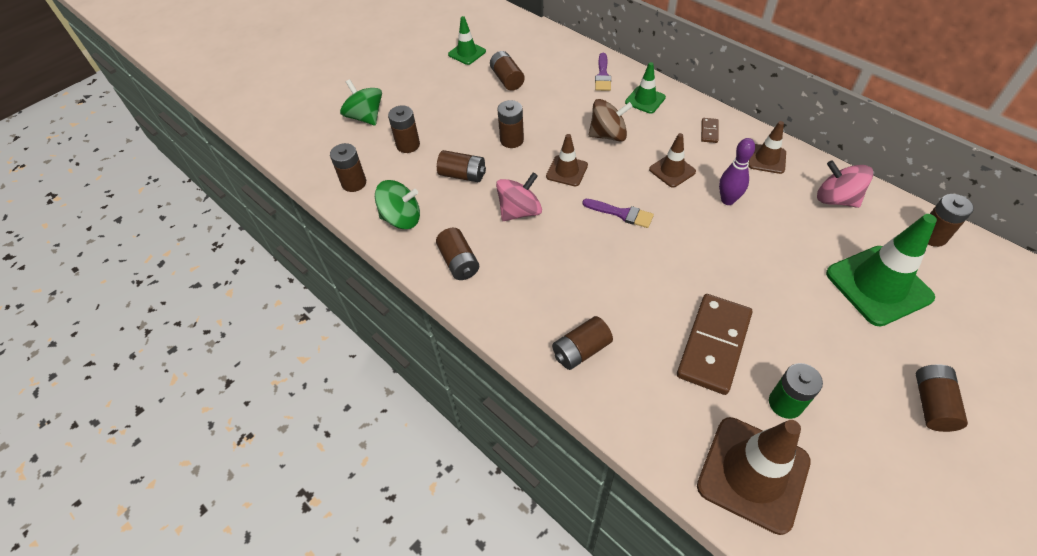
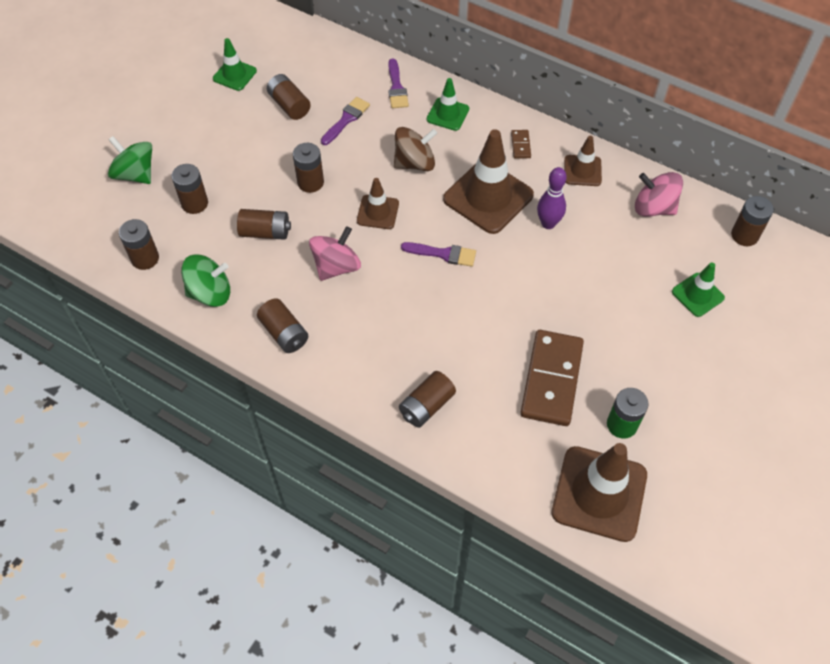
camera: 15 degrees left, 5 degrees up
(554, 95) = (346, 119): none -> purple brush
(672, 170) = (488, 197): brown traffic cone -> brown traffic cone, size x1.87
(878, 285) = (697, 295): green traffic cone -> green traffic cone, size x0.54
(931, 404) = (748, 402): brown battery -> none

